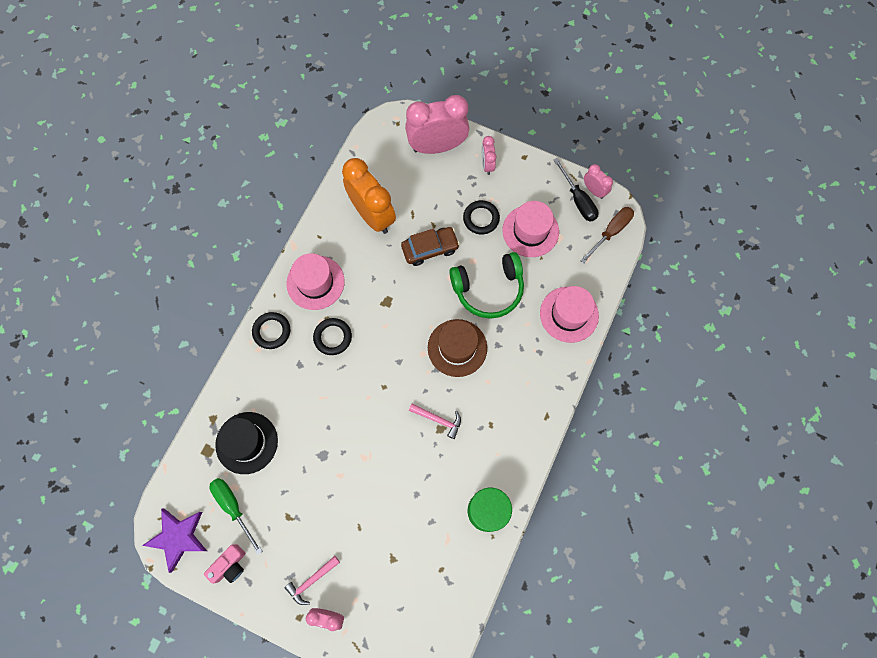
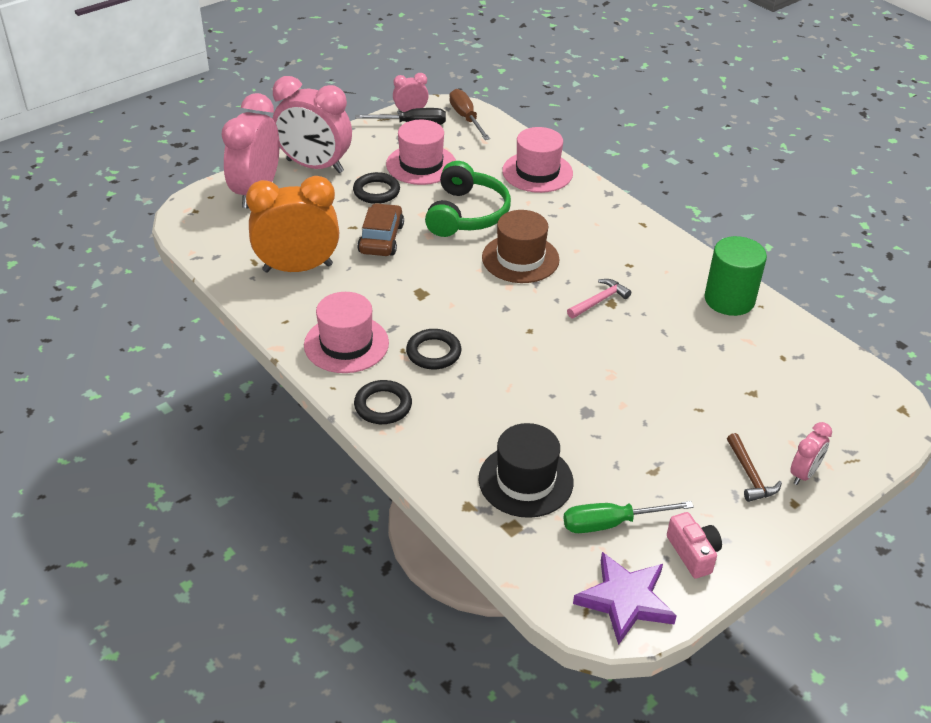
camera: 65 degrees left, 30 degrees down
(311, 581) = (750, 475): pink hammer -> brown hammer
(487, 165) = (315, 166): pink clock -> pink clock, size x2.09

